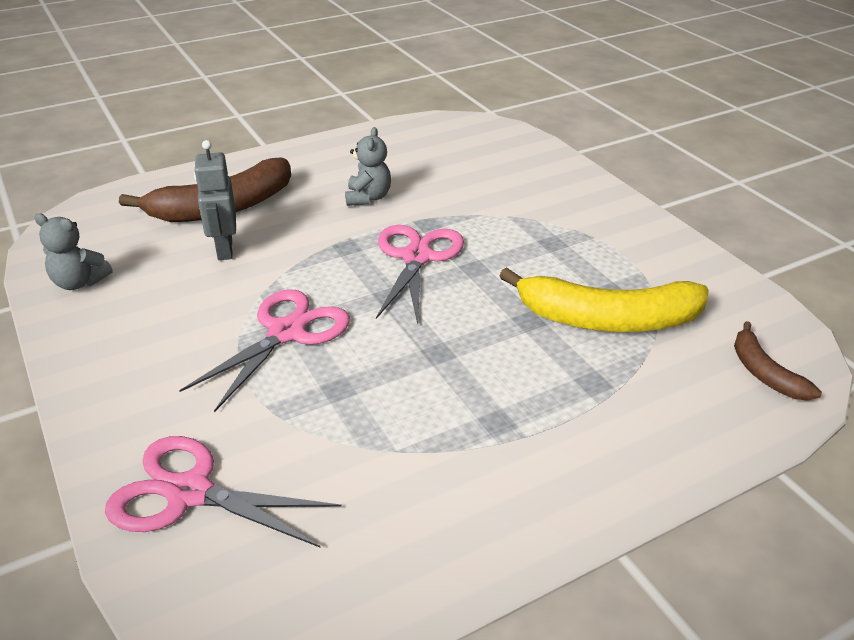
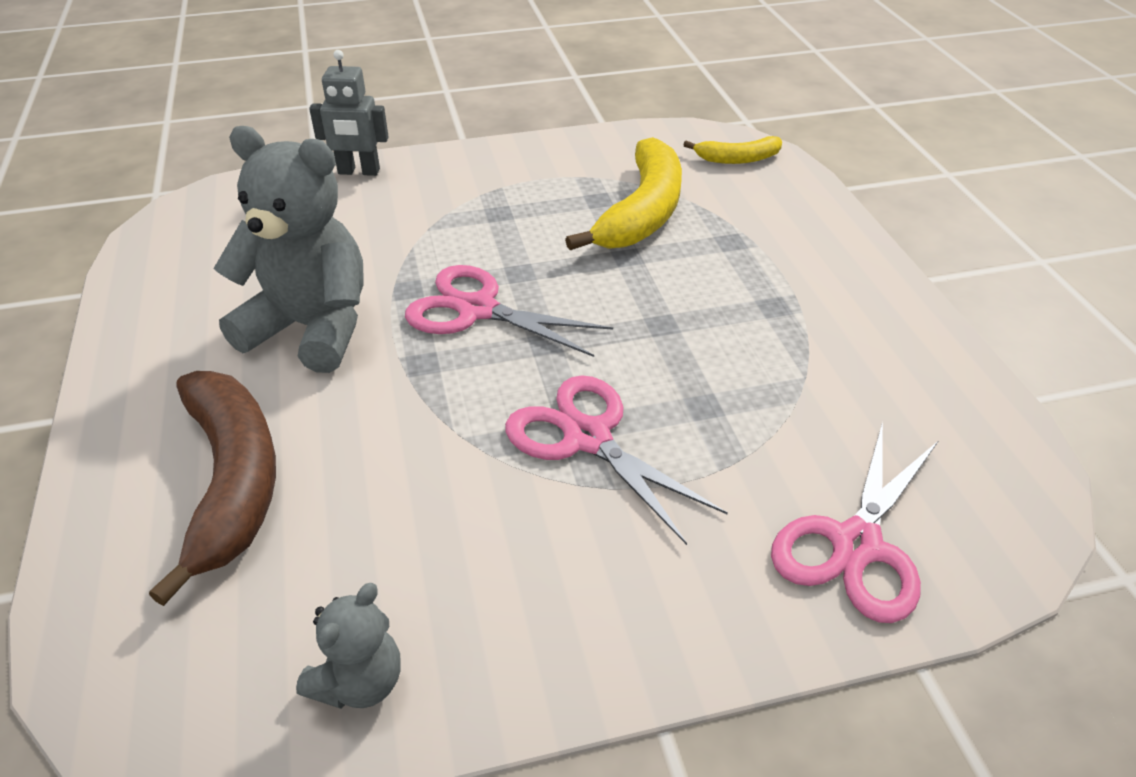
camera: 75 degrees left, 5 degrees up
(224, 249) = (360, 486): grey robot -> grey robot (359, 172)
(368, 198) = (311, 328): grey teddy bear -> grey teddy bear, size x2.03
(764, 373) = (738, 159): brown banana -> yellow banana

